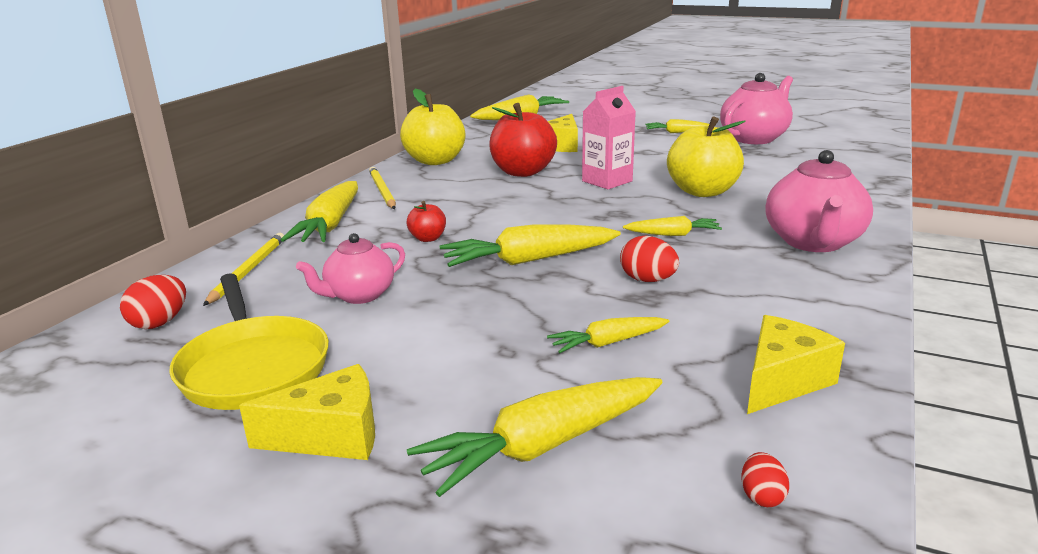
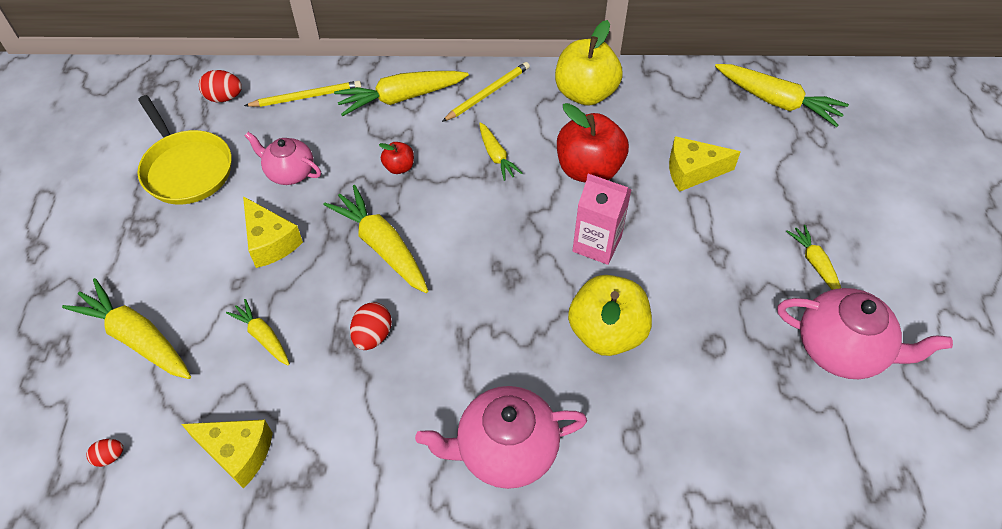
camera: 65 degrees right, 30 degrees up
(253, 367) = (186, 169): yellow pan -> yellow pan turned 75 degrees counterclockwise
(331, 435) = (128, 238): yellow cheese -> yellow cheese (270, 242)
(673, 234) = (477, 332): yellow carrot -> yellow carrot (496, 156)

